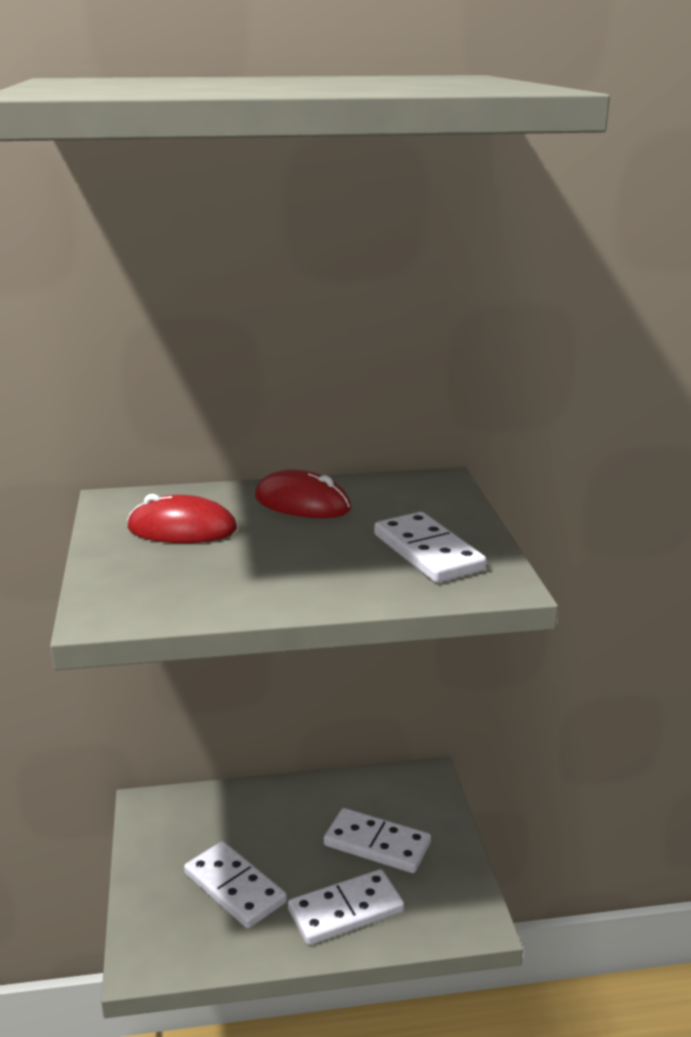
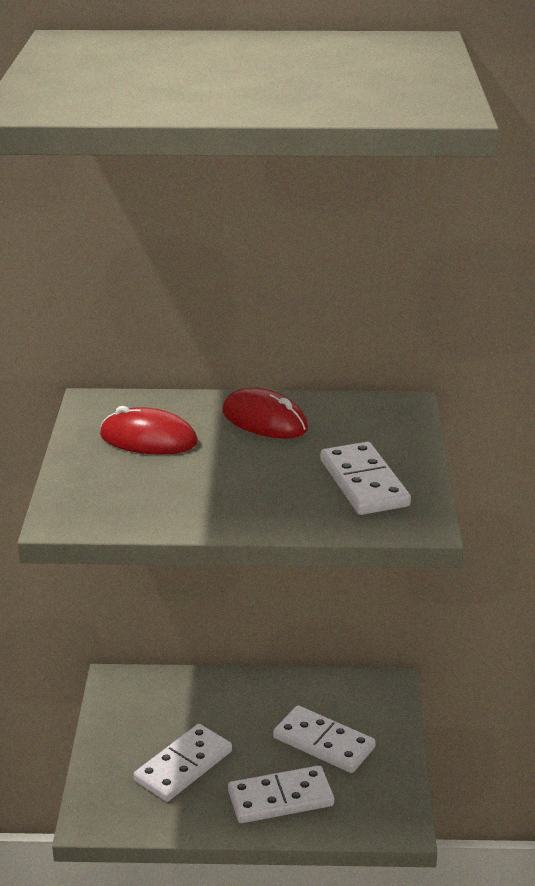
camera: 10 degrees right, 5 degrees up
(234, 888) = (183, 766): white domino -> white domino turned 75 degrees clockwise

